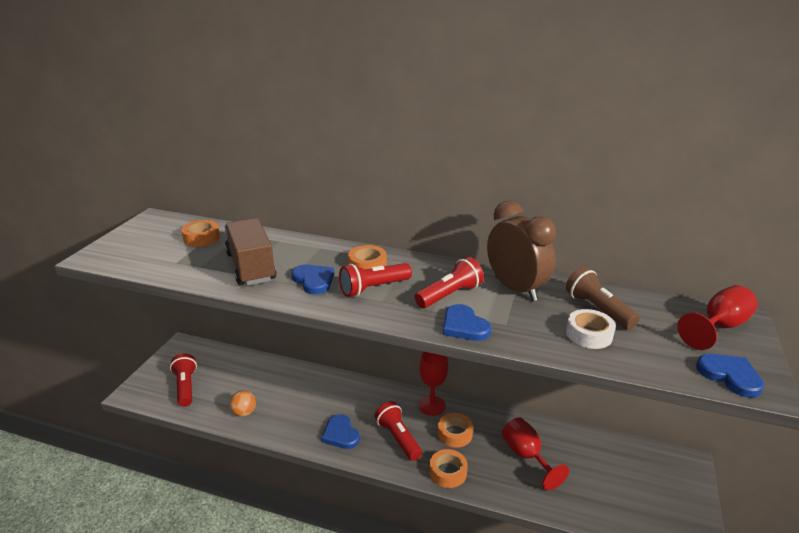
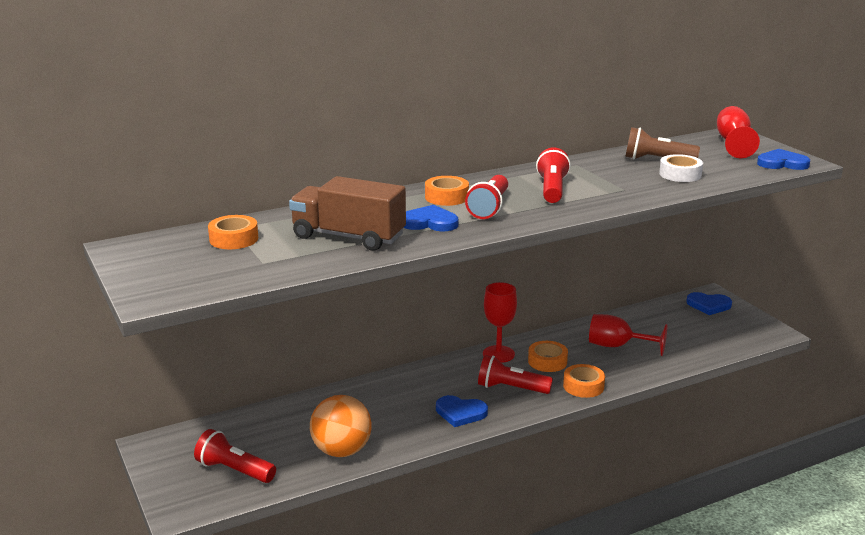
camera: 45 degrees left, 5 degrees down
(244, 412) = (341, 451): orange ball -> orange ball, size x1.80
(464, 326) = (603, 201): blue heart -> blue heart (708, 305)
(515, 289) = (585, 169): brown clock -> none

